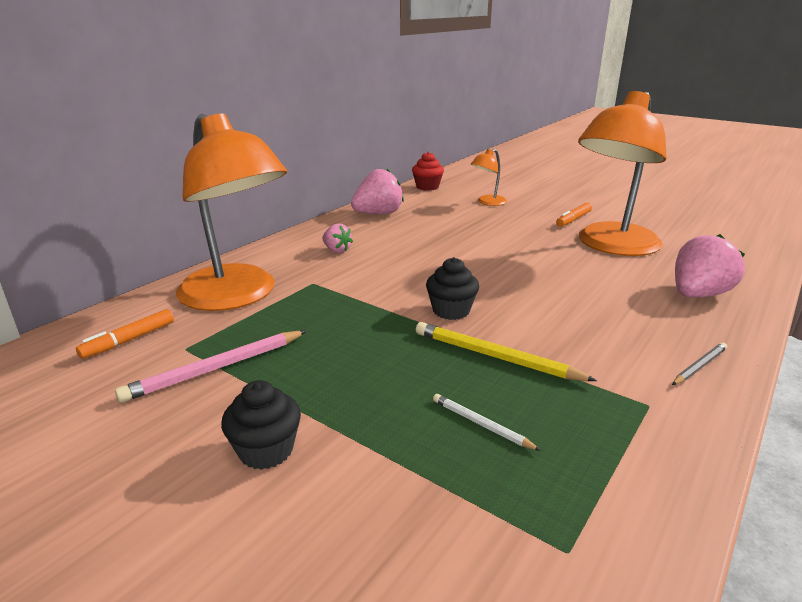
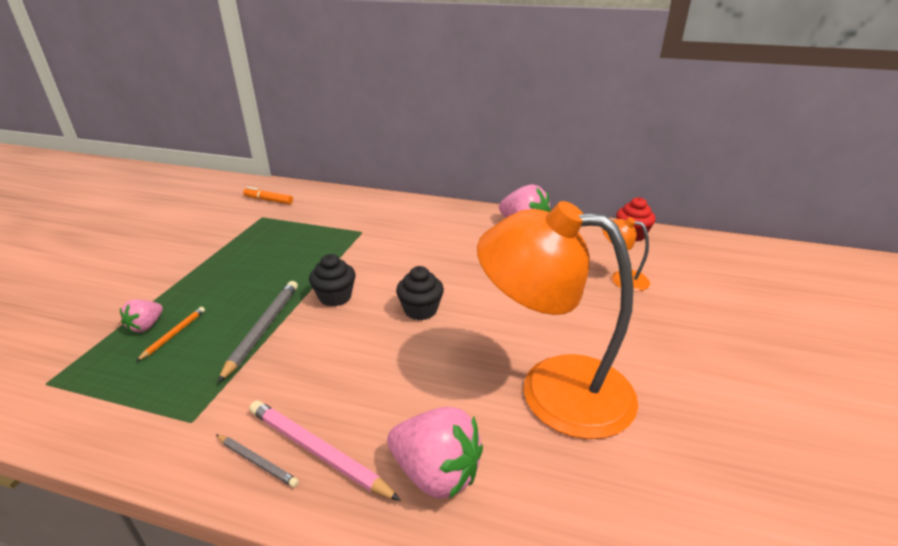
camera: 70 degrees right, 5 degrees up
(216, 368) = (240, 231): pink pencil -> pink pencil (317, 451)
(237, 296) = (331, 212): orange lamp -> none
(266, 450) = (160, 266): black cupcake -> black cupcake (420, 310)
(337, 250) = (426, 226): pink strawberry -> pink strawberry (146, 326)
(481, 424) = (174, 334): white pencil -> orange pencil
(495, 357) = (263, 329): yellow pencil -> grey pencil
(573, 219) = (626, 349): orange marker -> none

